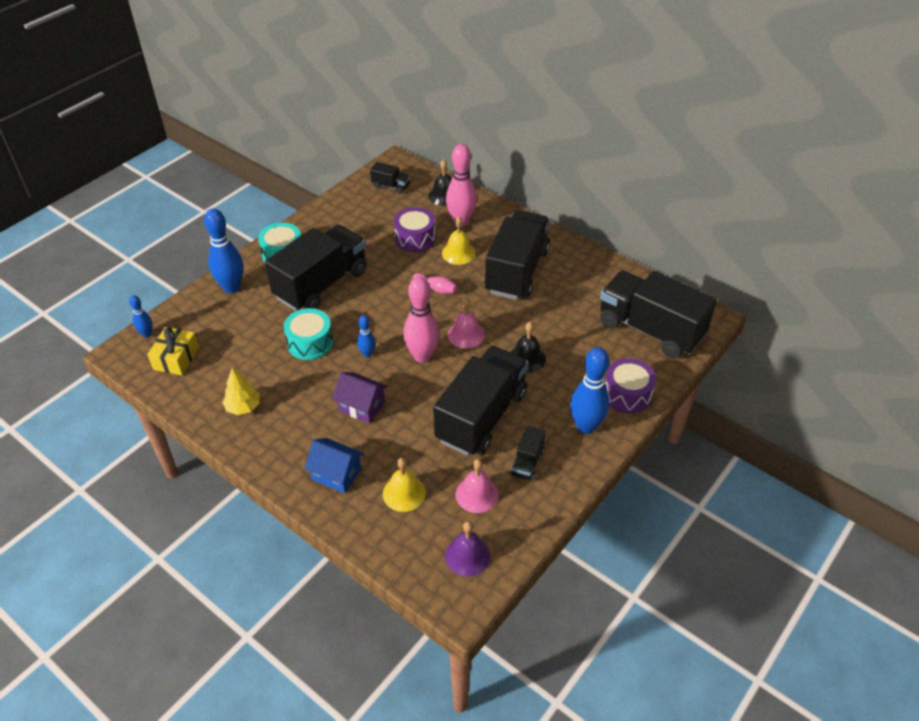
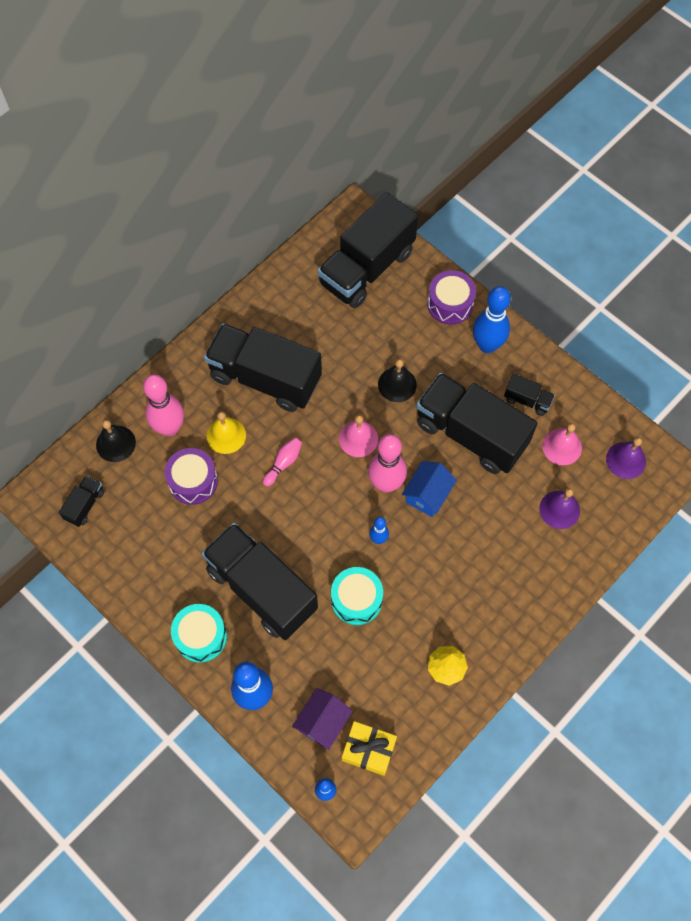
camera: 85 degrees left, 20 degrees up
(336, 474) = (536, 570): blue house -> blue house (427, 495)
(362, 406) = (452, 546): purple house -> purple house (322, 722)
(404, 493) = (559, 509): yellow bell -> purple bell

